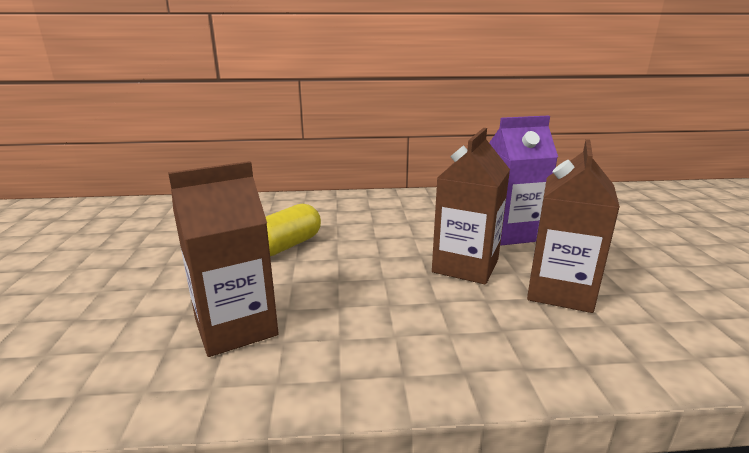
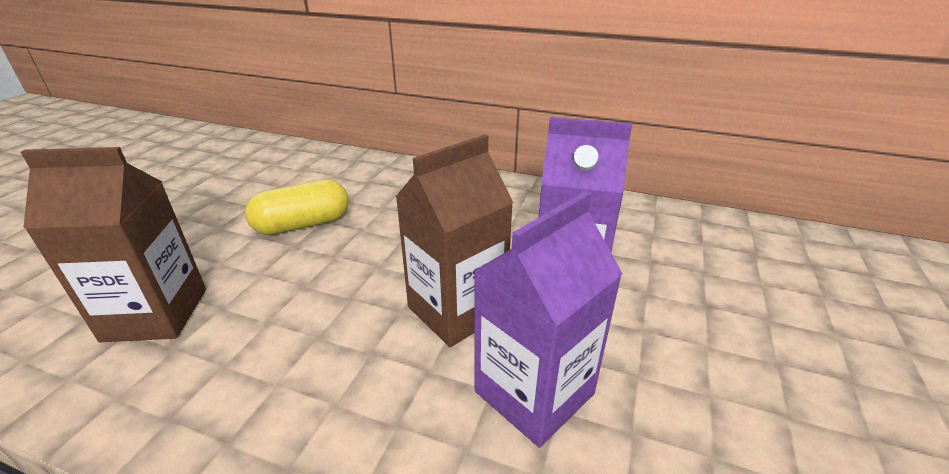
camera: 25 degrees right, 10 degrees up
(560, 291) = (534, 393): brown carton -> purple carton

